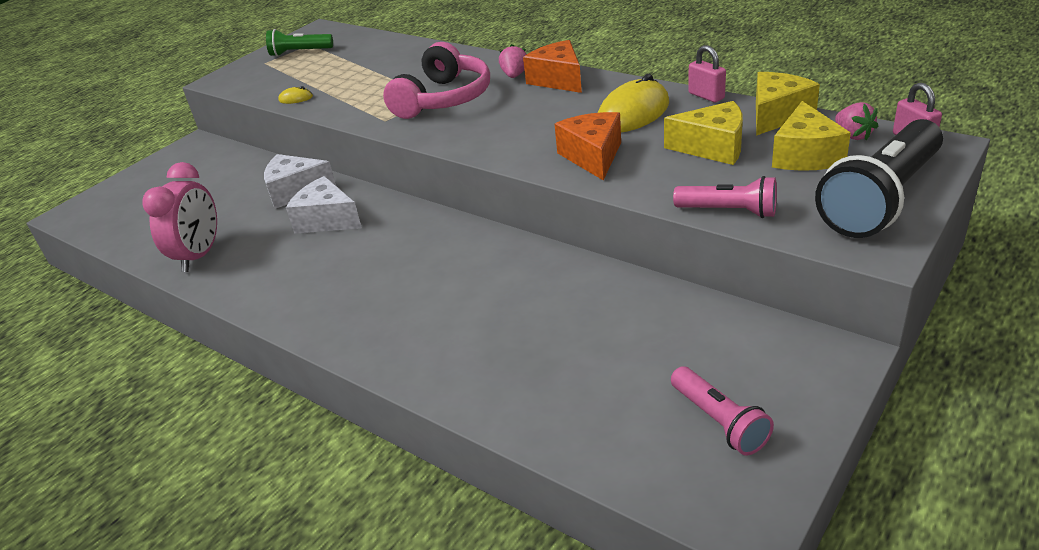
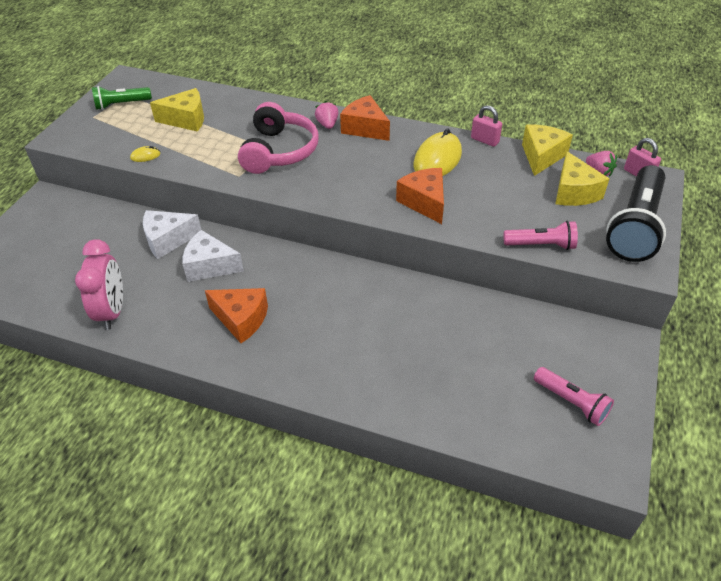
camera: 20 degrees left, 10 degrees up
(333, 277) = (241, 319): none -> orange cheese
(713, 147) = (508, 188): yellow cheese -> yellow cheese (186, 119)

